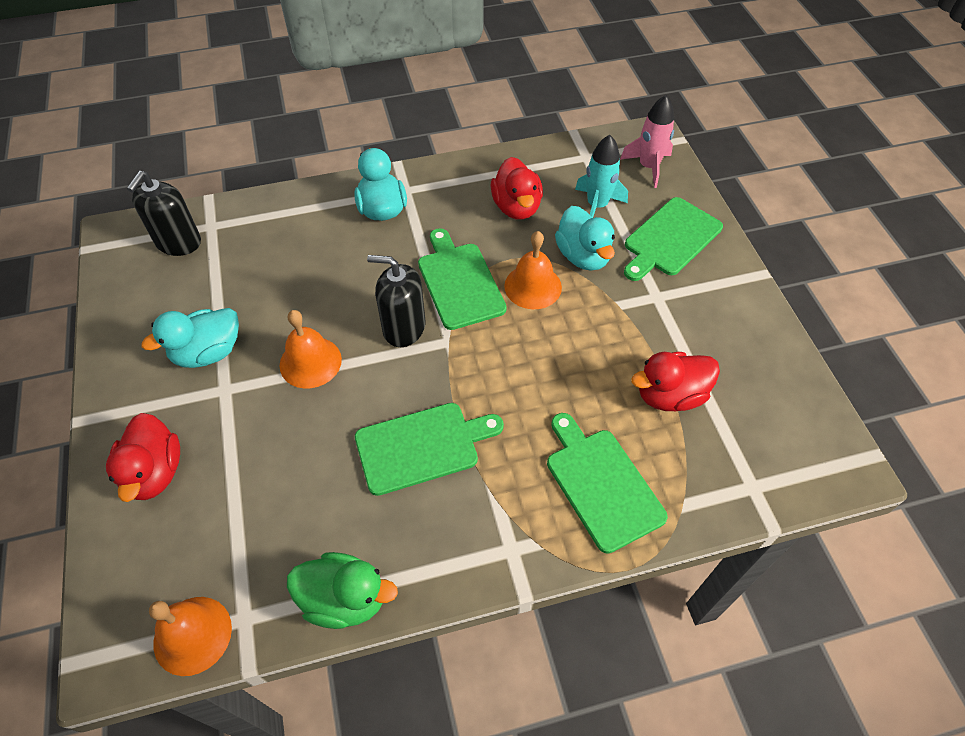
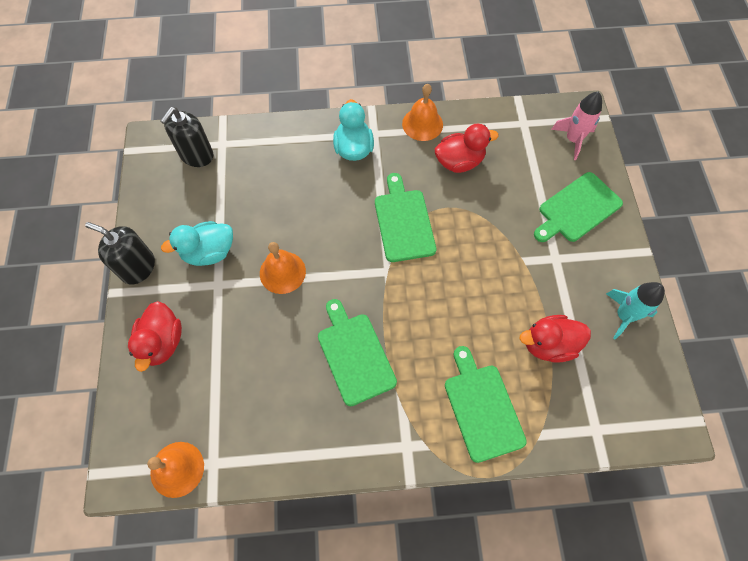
camera: 10 degrees right, 10 degrees up
(345, 599) = (283, 462): green duck -> none
(404, 327) = (355, 254): black soap dispenser -> black soap dispenser (138, 267)
(422, 447) = (355, 355): green cutting board -> green cutting board turned 105 degrees counterclockwise
(516, 207) = (459, 162): red duck -> red duck turned 105 degrees counterclockwise
(533, 286) = (460, 234): orange bell -> orange bell (422, 124)
(583, 256) = (504, 214): turquoise duck -> none
(597, 205) = (524, 169): turquoise rocket -> turquoise rocket (624, 315)

